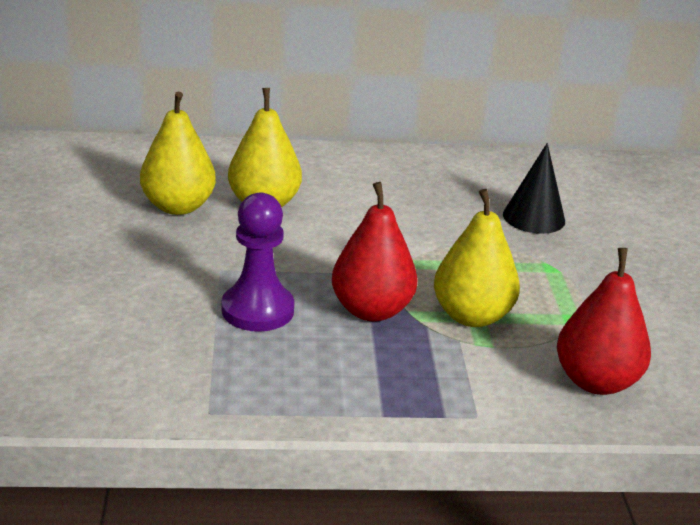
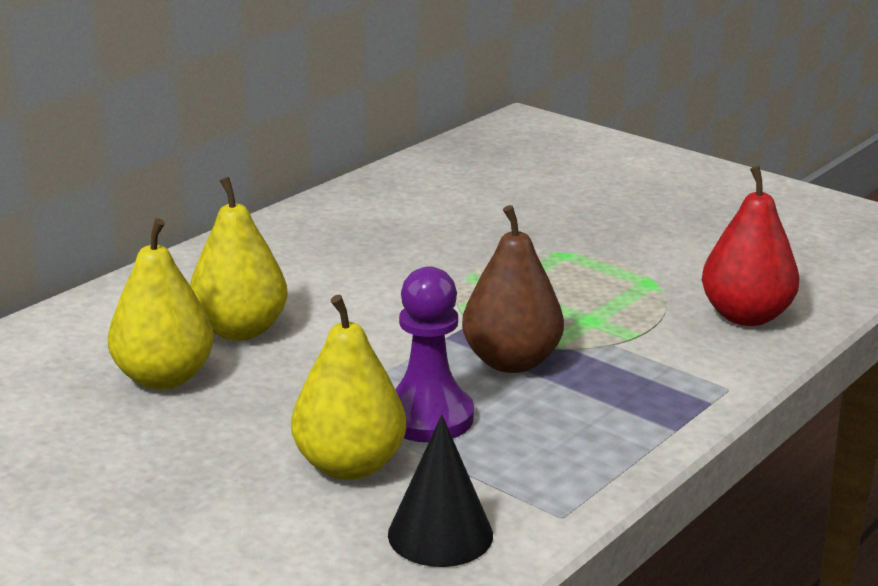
camera: 45 degrees left, 5 degrees down
(371, 310) = (511, 362): red pear -> brown pear
(472, 316) = (586, 321): yellow pear -> yellow pear (349, 465)
(533, 217) = (477, 223): black cone -> black cone (440, 534)

